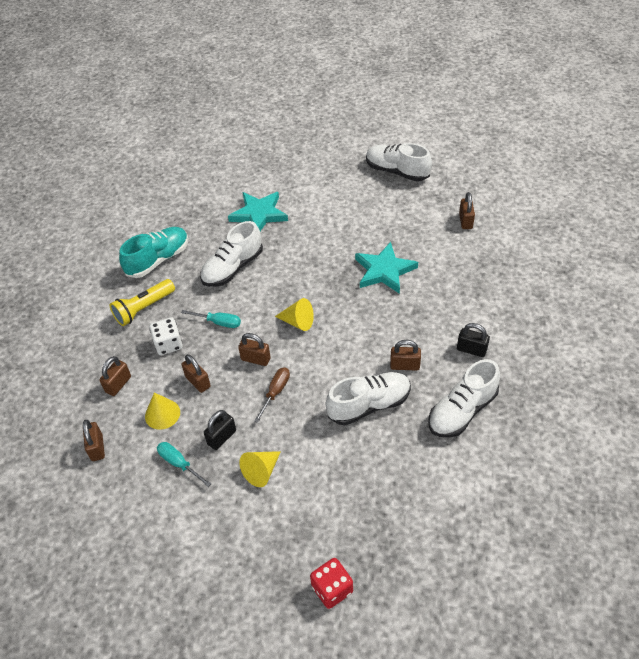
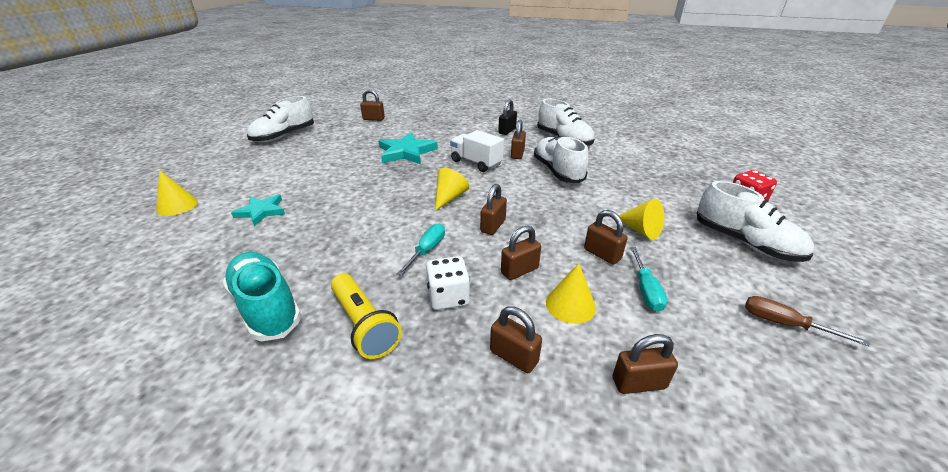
camera: 85 degrees left, 15 degrees down
(179, 464) = (646, 290): turquoise screwdriver -> turquoise screwdriver turned 45 degrees counterclockwise
(222, 437) = (602, 254): black padlock -> brown padlock
(232, 268) = (339, 235): white shoe -> white shoe (745, 242)
(259, 214) = (261, 211): turquoise star -> turquoise star, size x0.64
(261, 168) = (177, 205): none -> yellow cone
(275, 392) = (540, 216): brown screwdriver -> brown screwdriver (784, 324)
(373, 331) = (476, 163): none -> white truck

